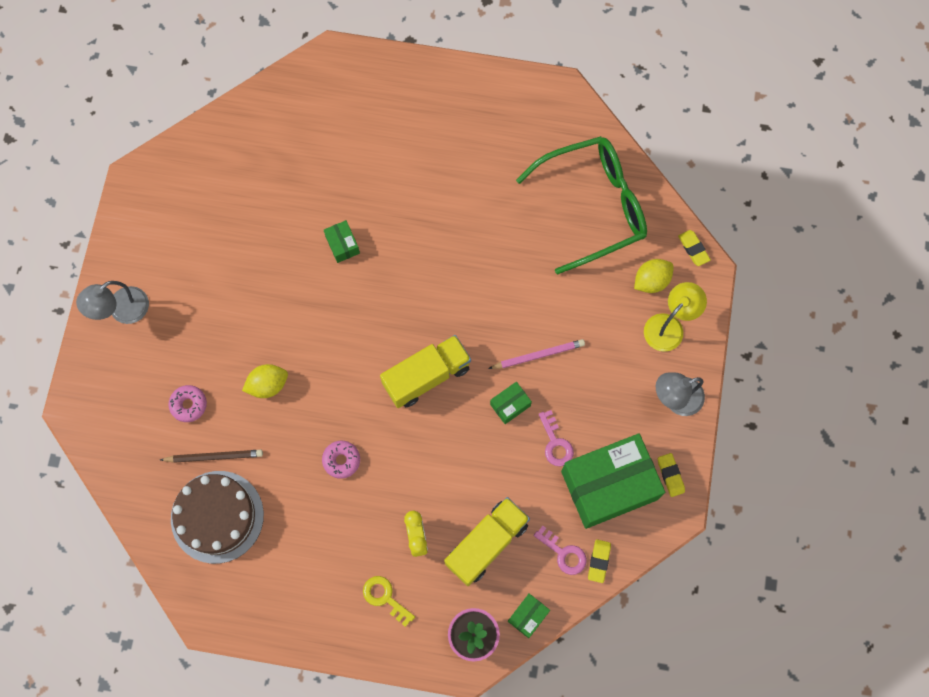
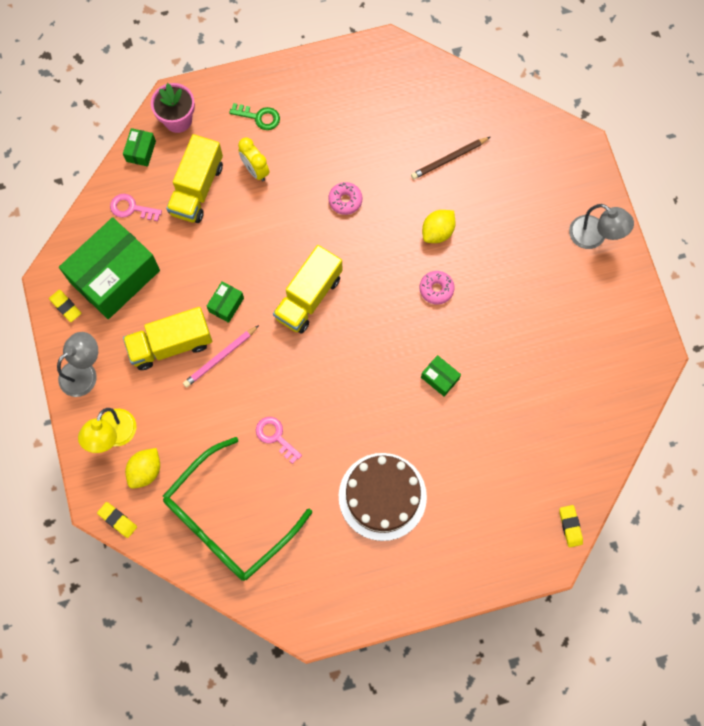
camera: 155 degrees right, 0 degrees up
(122, 311) = (594, 237): grey lamp -> grey lamp turned 105 degrees clockwise
(189, 405) = (493, 188): pink donut -> pink donut (436, 289)
(217, 516) = (421, 117): brown cake -> brown cake (382, 496)
(385, 598) = (259, 117): yellow key -> green key
(555, 443) = (174, 290): pink key -> pink key (275, 437)
(580, 389) = (171, 344): none -> yellow truck
(599, 561) = (100, 214): yellow eraser -> yellow eraser (570, 526)

